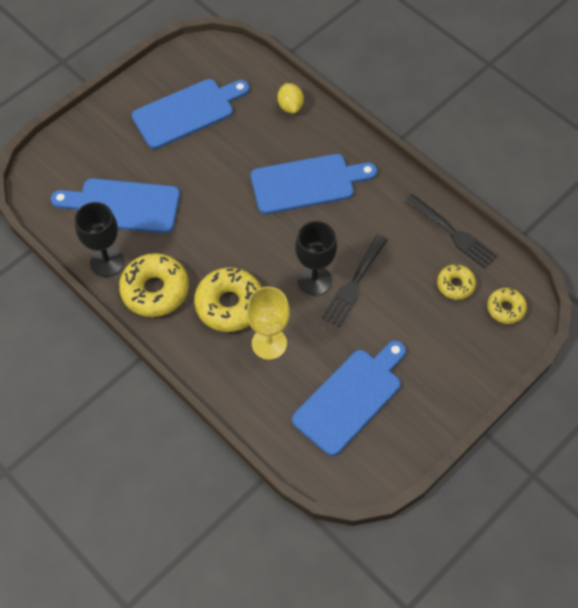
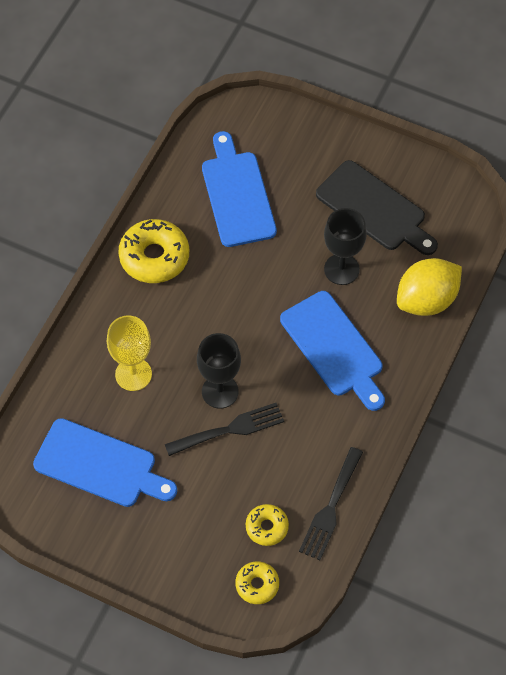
camera: 70 degrees right, 0 degrees up
(107, 262) = (169, 206): black goblet -> black goblet (341, 269)
(187, 112) = (374, 209): blue cutting board -> black cutting board
(229, 304) = (163, 325): yellow donut -> none
(290, 106) = (426, 300): yellow lemon -> yellow lemon, size x1.82
(354, 284) = (230, 429): black fork -> black fork turned 150 degrees clockwise

